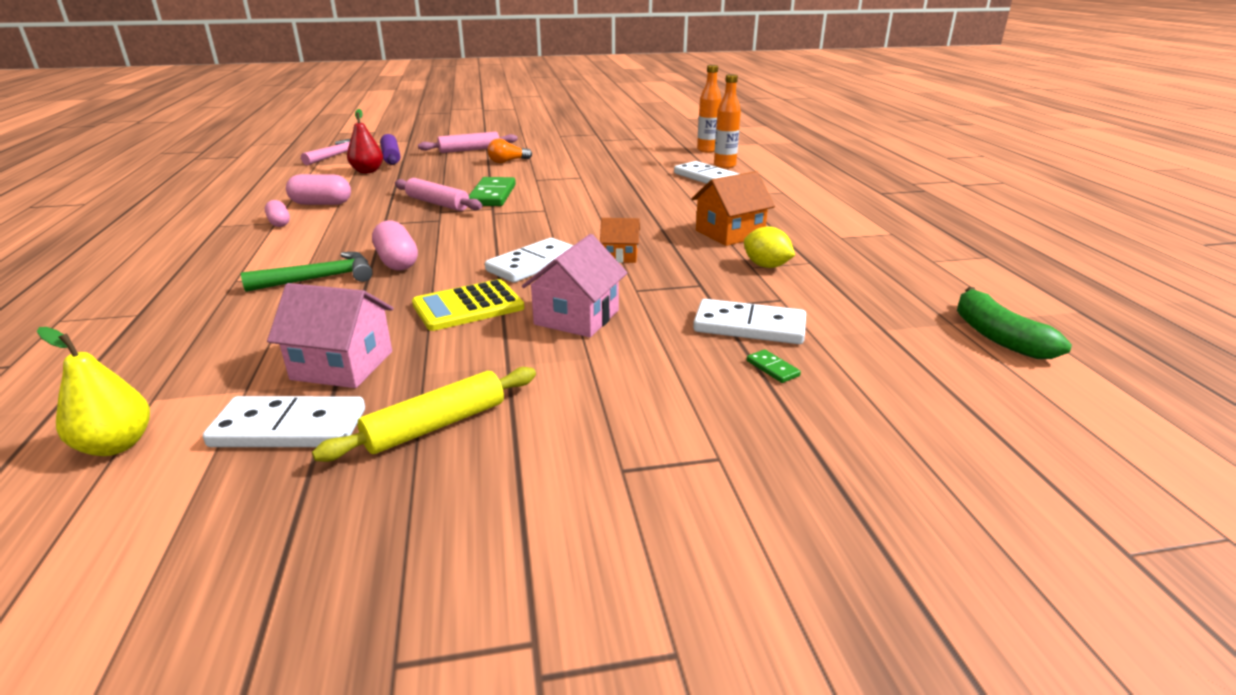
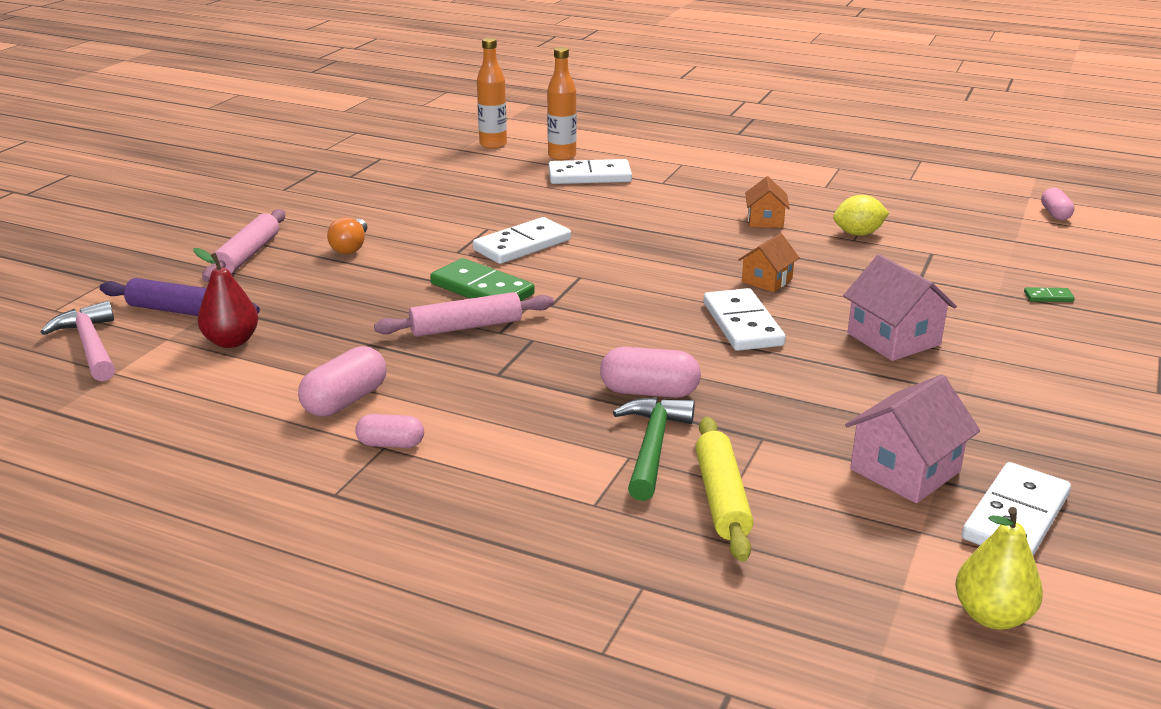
camera: 55 degrees left, 0 degrees up
(436, 425) = (1053, 447): yellow rolling pin -> yellow rolling pin (721, 498)
(468, 306) = (820, 381): yellow calculator -> none
(729, 233) = (765, 220): orange house -> orange house, size x0.62
(749, 327) = (972, 281): white domino -> white domino (522, 245)
(998, 337) = (1055, 214): green banana -> pink capsule

